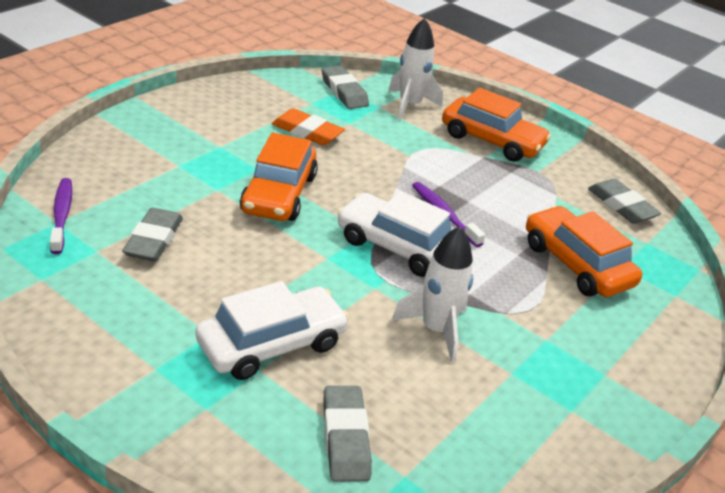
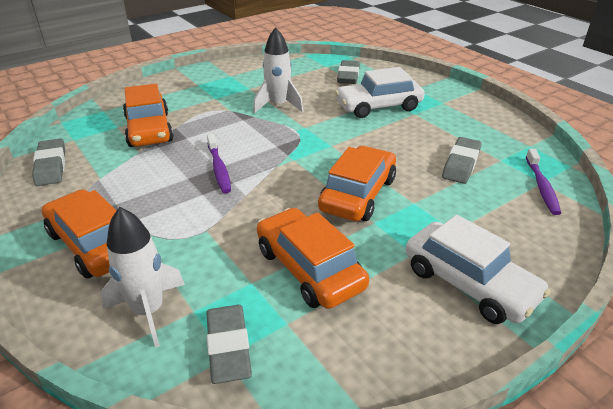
camera: 160 degrees left, 0 degrees up
(307, 132) = (309, 268): orange eraser -> orange car
(398, 247) = (274, 148): white car -> white car (469, 283)

